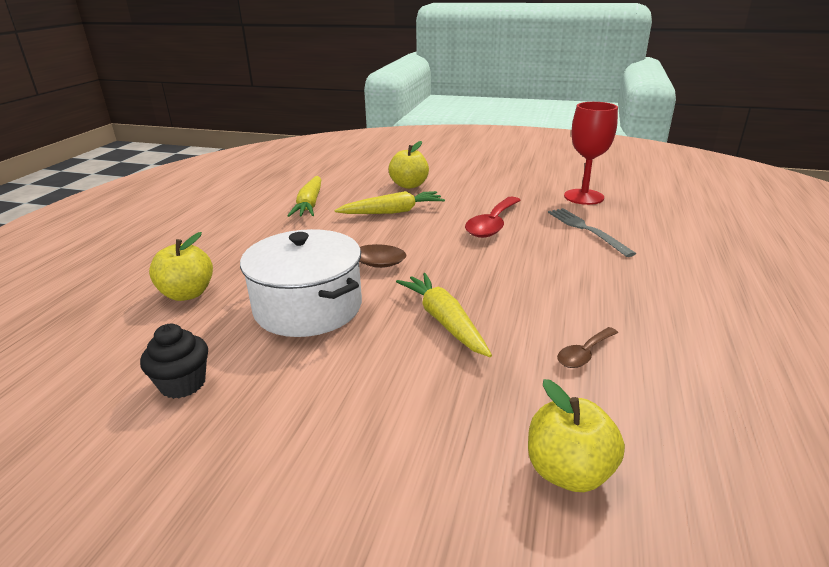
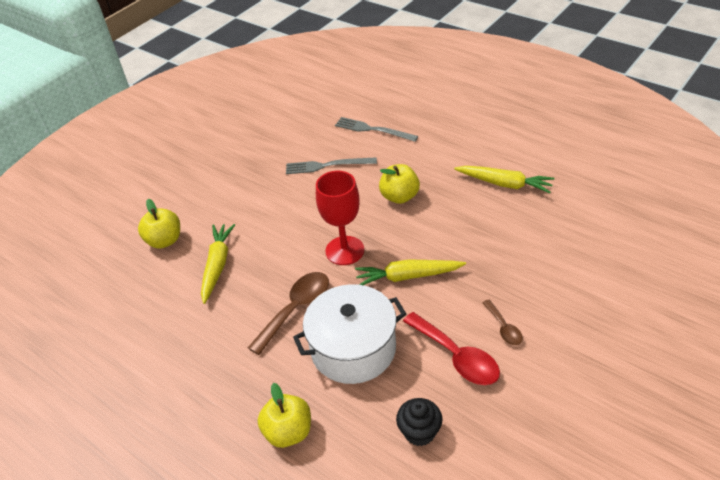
camera: 65 degrees left, 15 degrees up
(309, 204) = (153, 324): yellow carrot -> yellow carrot (504, 184)
(492, 224) = (285, 211): red spoon -> red spoon (456, 356)
(568, 472) = (552, 265): yellow apple -> yellow apple (399, 197)
(583, 197) = (272, 145): red goblet -> red goblet (344, 250)
(584, 354) = (469, 225): brown spoon -> brown spoon (504, 328)
(685, 242) = (373, 130): none -> grey fork

